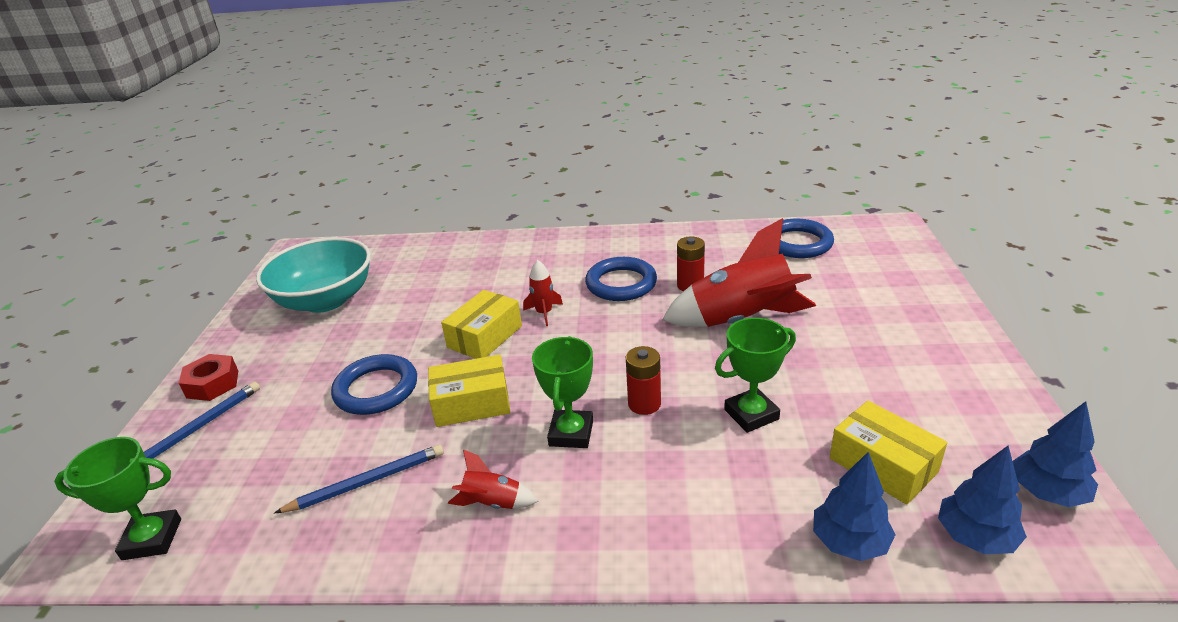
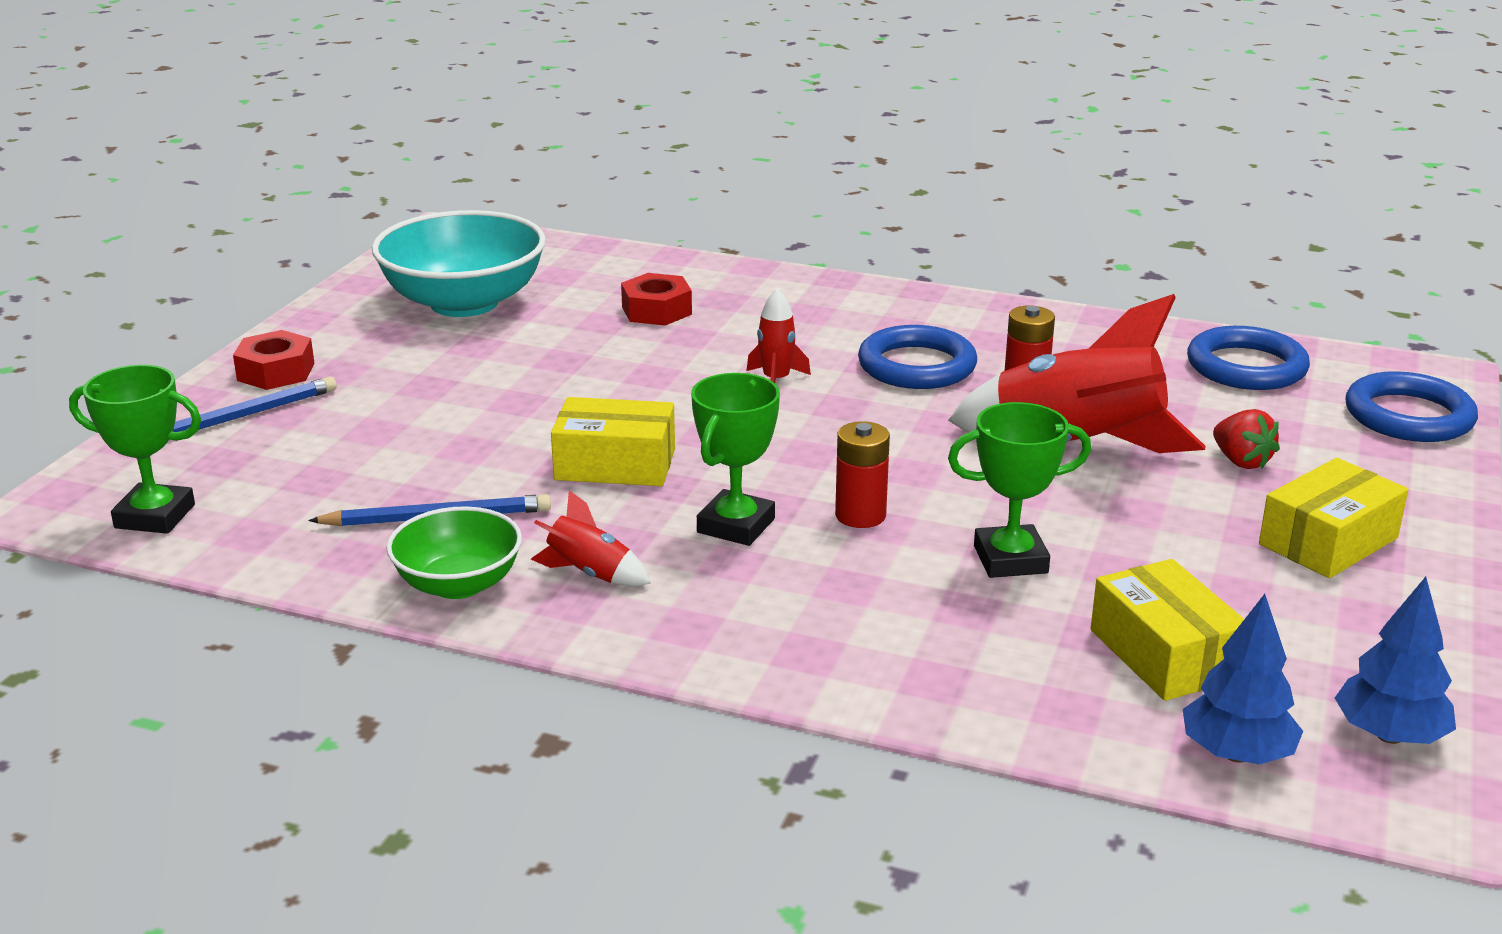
camera: 15 degrees right, 5 degrees down
(376, 389) = (491, 422): blue ring -> blue ring (1408, 416)
(403, 539) = (458, 584): none -> green bowl
(449, 279) = (656, 310): none -> red nut
(485, 337) = (673, 392): yellow box -> yellow box (1328, 541)
(834, 307) = (1241, 461): none -> red strawberry
(849, 542) = (1050, 718): blue tree -> none

